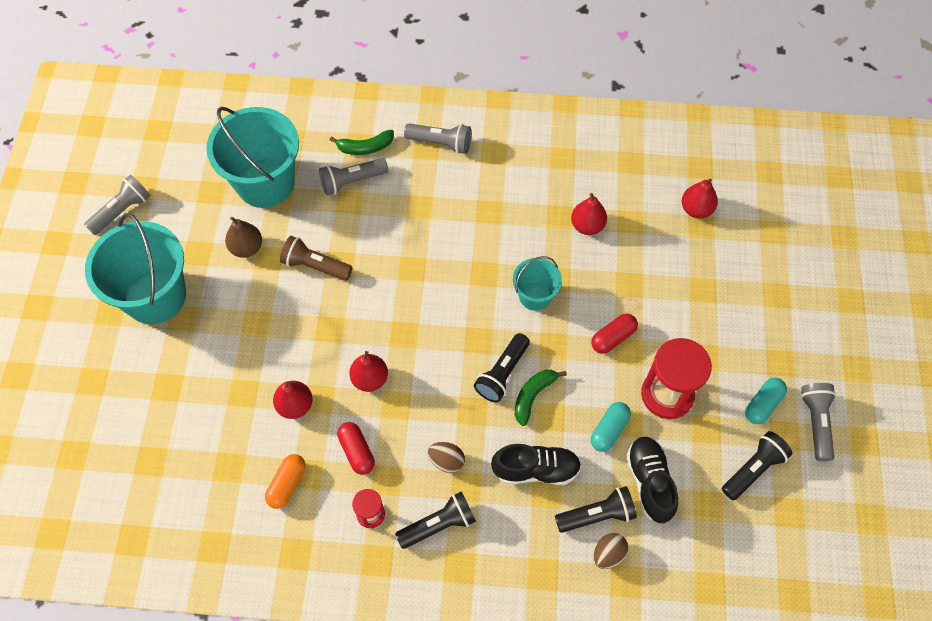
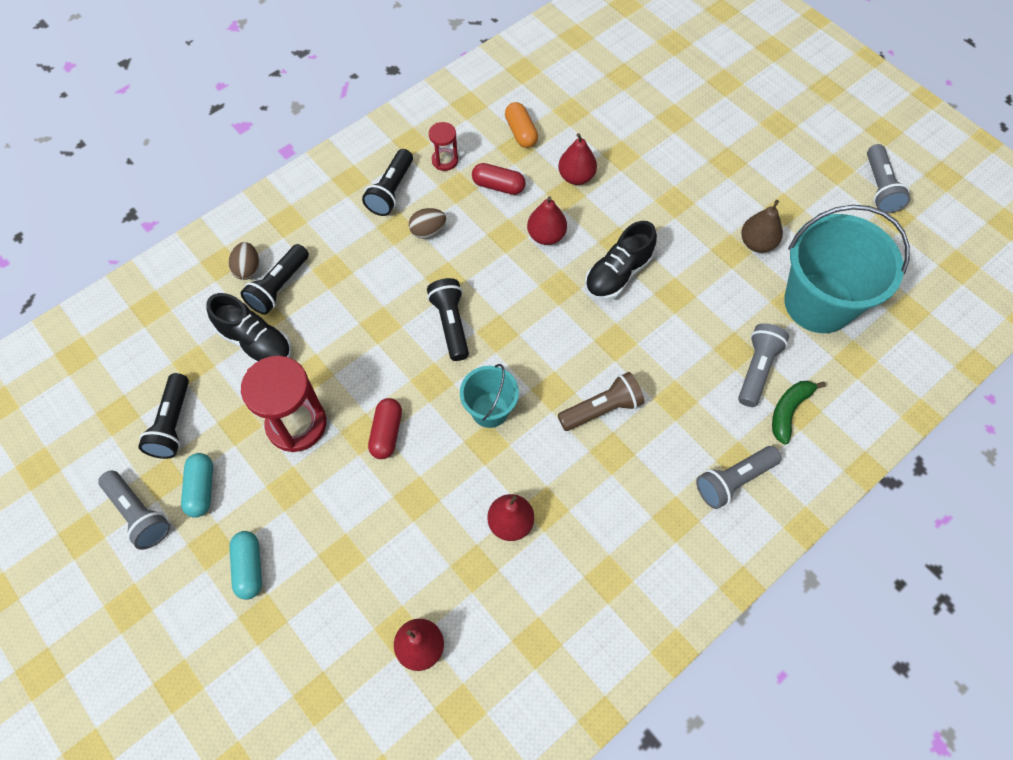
camera: 135 degrees right, 0 degrees up
(155, 296) = (766, 158): turquoise bucket -> none
(315, 266) = (690, 276): brown flashlight -> brown flashlight (602, 409)
(533, 396) = (409, 328): green banana -> none
(536, 469) = (355, 279): black shoe -> black shoe (618, 274)
(609, 430) = (322, 354): turquoise capsule -> turquoise capsule (249, 568)

